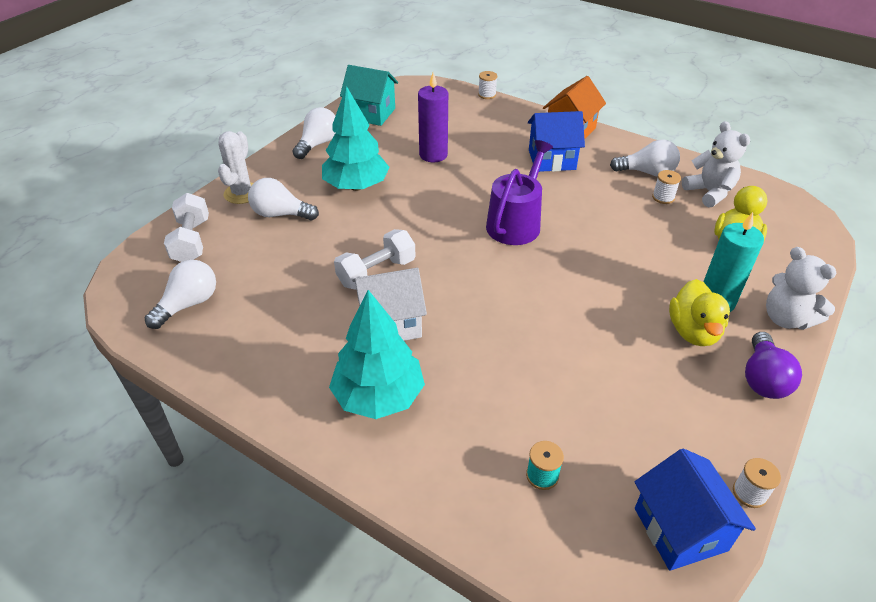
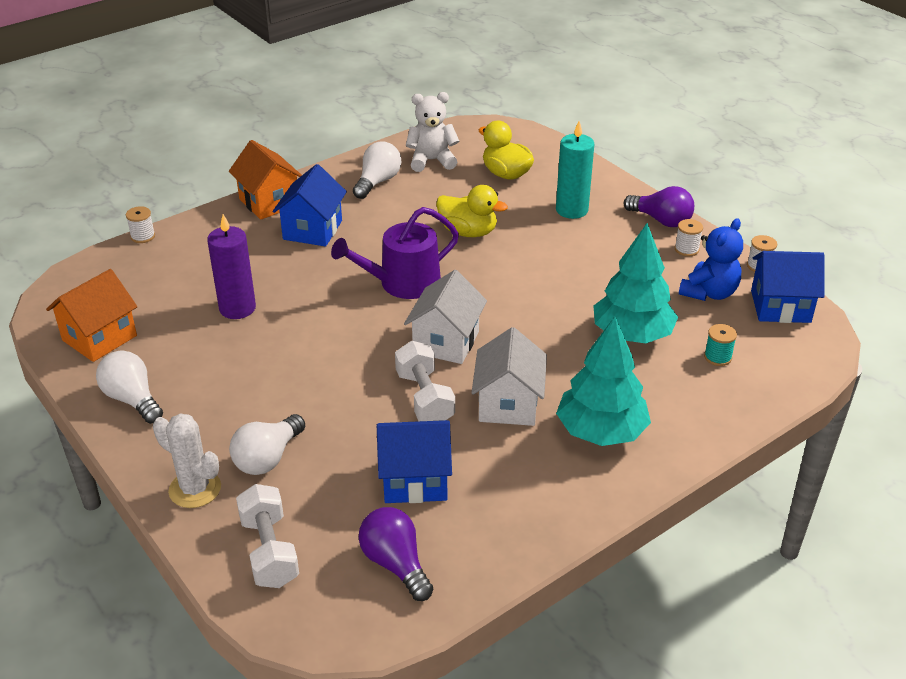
camera: 70 degrees left, 5 degrees down
(188, 304) = (395, 564): white light bulb -> purple light bulb
(191, 241) = (269, 551): white dumbbell -> white dumbbell turned 60 degrees clockwise
(279, 291) = (415, 480): none -> blue house
(356, 186) = (255, 383): turquoise tree -> turquoise tree (632, 335)
(371, 114) = (99, 338): turquoise house -> orange house
(453, 266) = (446, 342): none -> white house
(516, 222) = (402, 283): purple watering can -> purple watering can turned 75 degrees counterclockwise
(656, 448) = (709, 293): none -> blue teddy bear
(663, 197) = (422, 187): white spool -> white spool (686, 249)
(693, 331) = (600, 233): yellow duck -> yellow duck (468, 232)
(786, 318) = (606, 186): white teddy bear -> none

